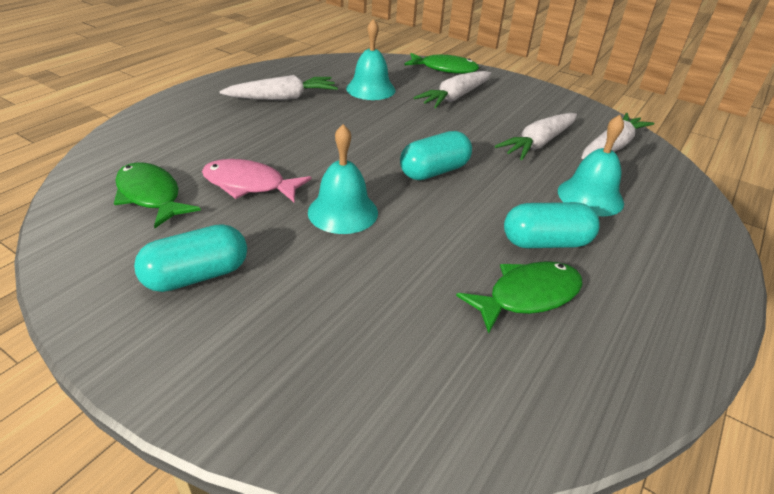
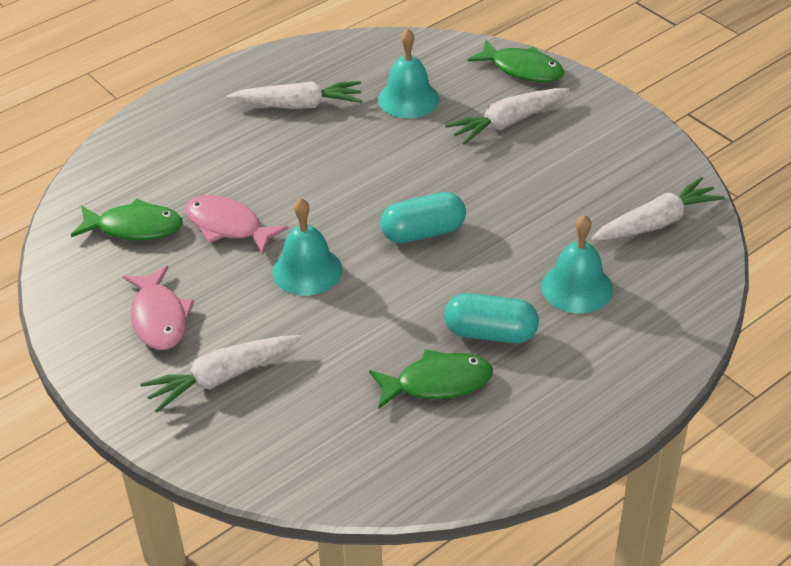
camera: 20 degrees right, 5 degrees up
(150, 196) = (134, 227): green fish -> green fish turned 120 degrees clockwise
(197, 276) = (159, 318): turquoise capsule -> pink fish
(538, 144) = (566, 208): white carrot -> white carrot (221, 378)

